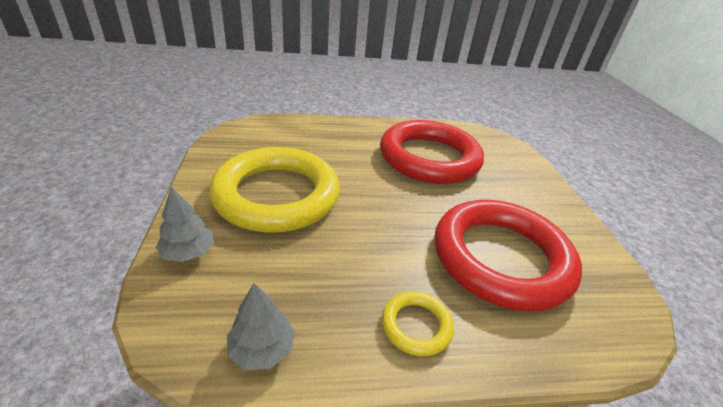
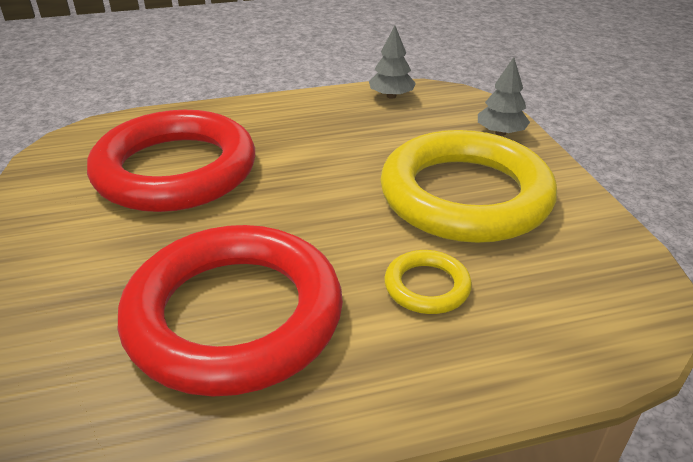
camera: 175 degrees right, 0 degrees up
(416, 325) = (279, 117): yellow ring -> yellow ring (427, 286)

